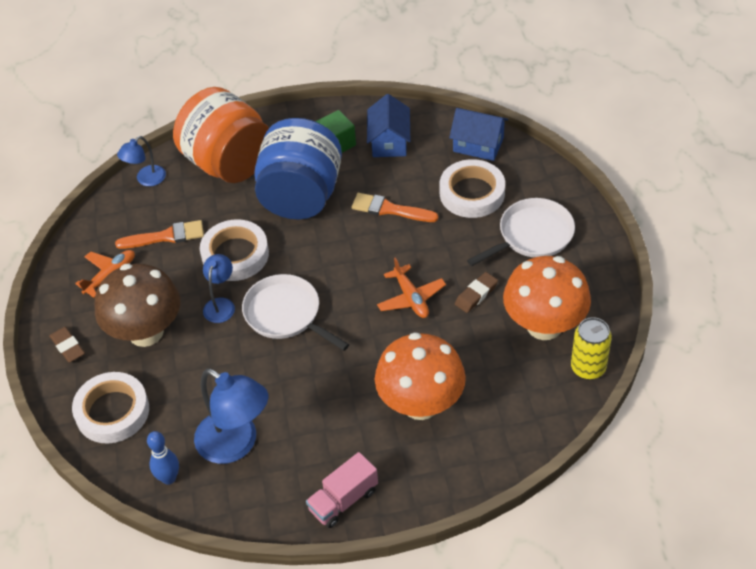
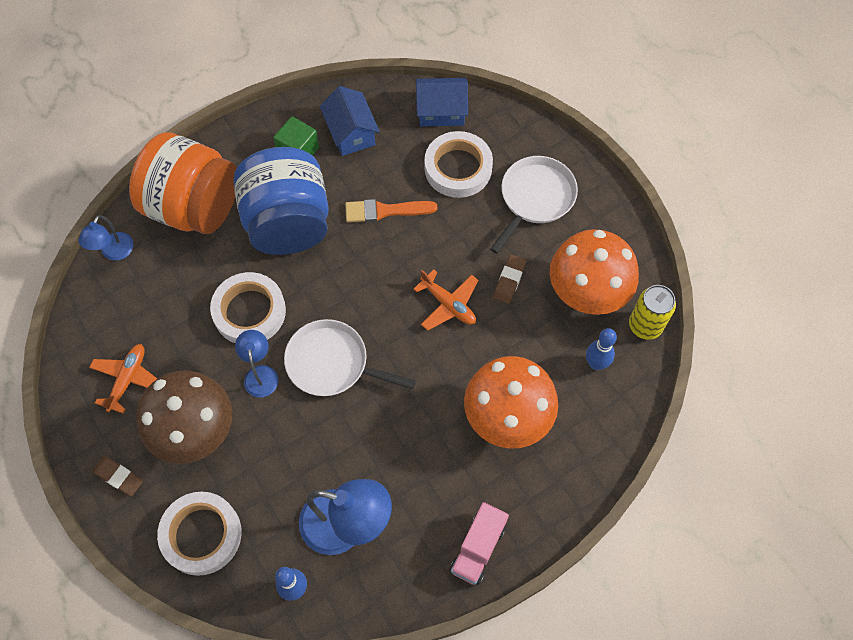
camera: 25 degrees left, 15 degrees up
(165, 236) = (165, 314): orange brush -> none
(525, 385) = (596, 363): none -> blue bowling pin

